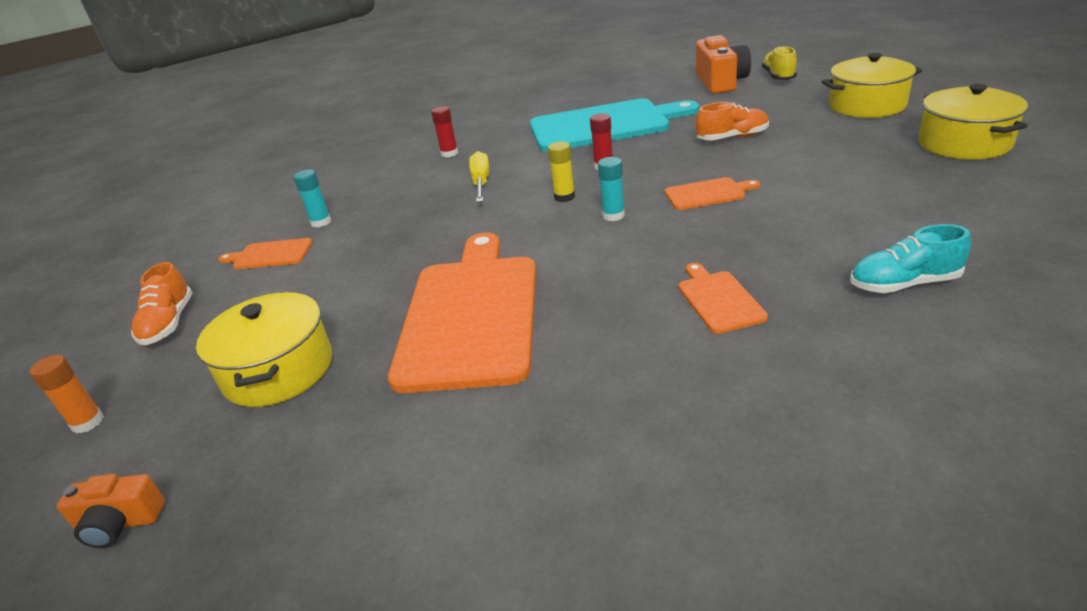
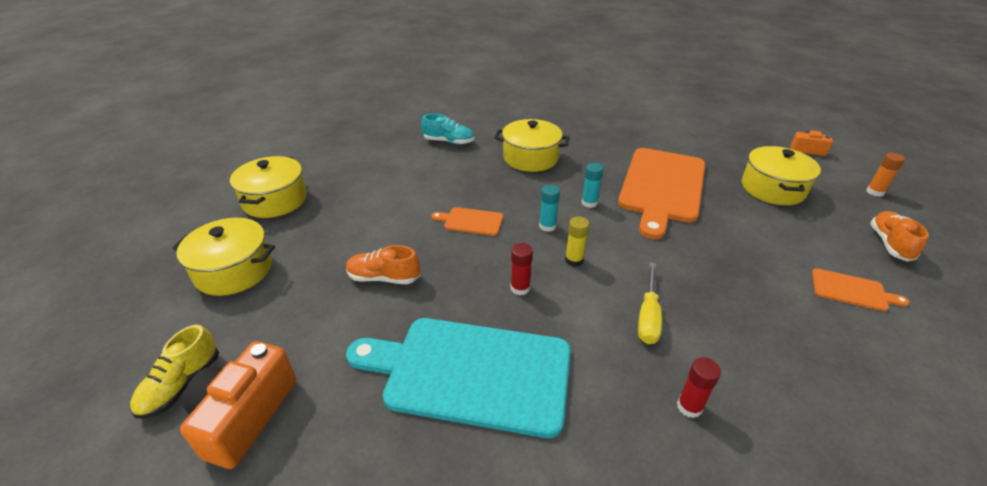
camera: 165 degrees left, 5 degrees up
(321, 222) = (822, 321): turquoise glue stick -> turquoise glue stick (589, 203)
(719, 299) = (530, 158): orange cutting board -> yellow pot

